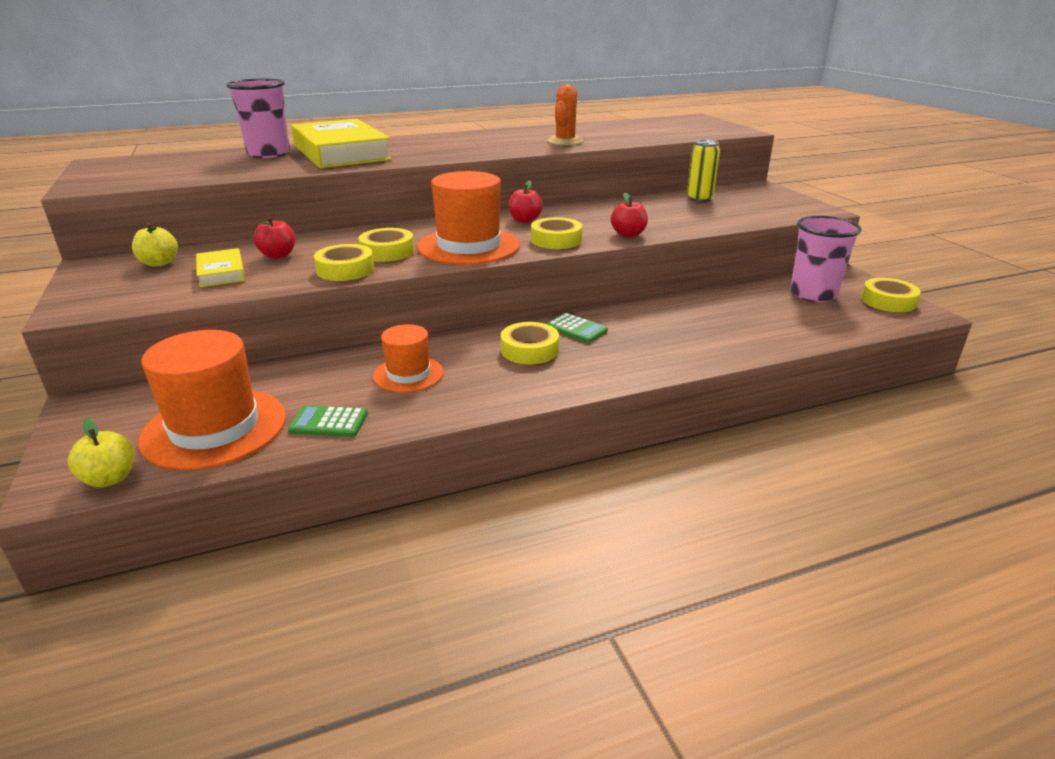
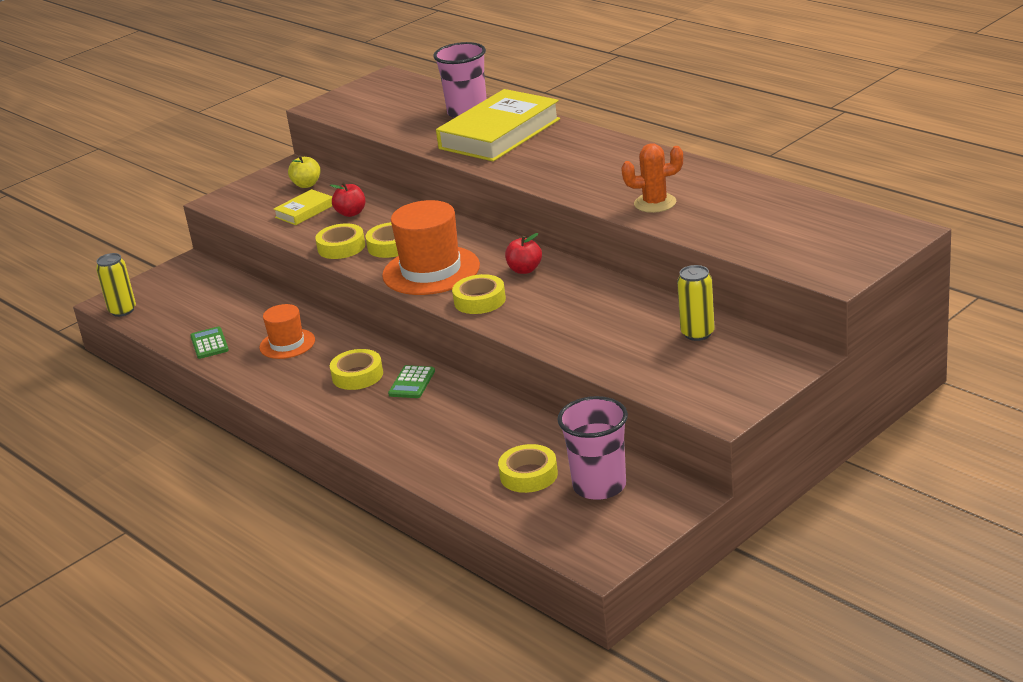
camera: 70 degrees right, 0 degrees up
(110, 478) = (122, 311): yellow apple -> yellow can
(215, 428) = (184, 313): orange hat -> none
(628, 234) = (526, 328): red apple -> none
(888, 301) = (618, 535): yellow tape -> yellow tape (529, 475)

